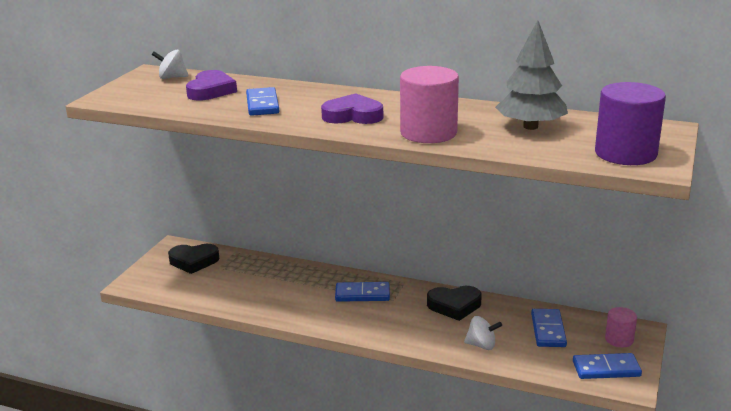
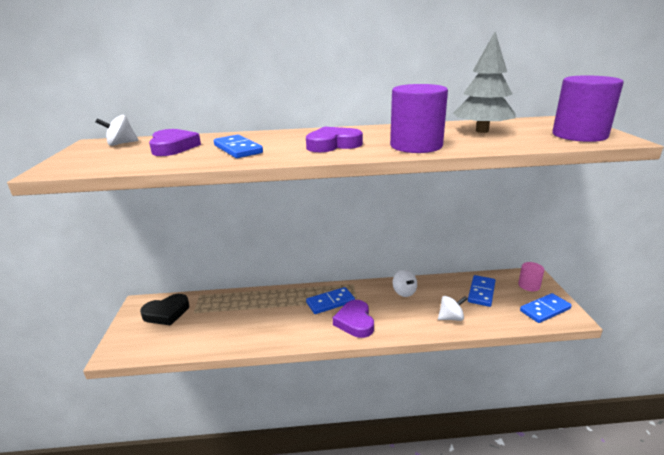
camera: 25 degrees left, 0 degrees up
(372, 320) = (355, 322): none -> purple heart
(428, 133) = (416, 146): pink cylinder -> purple cylinder
(454, 306) = (404, 292): black heart -> white spinning top
(548, 330) = (481, 292): blue domino -> blue domino turned 45 degrees clockwise

